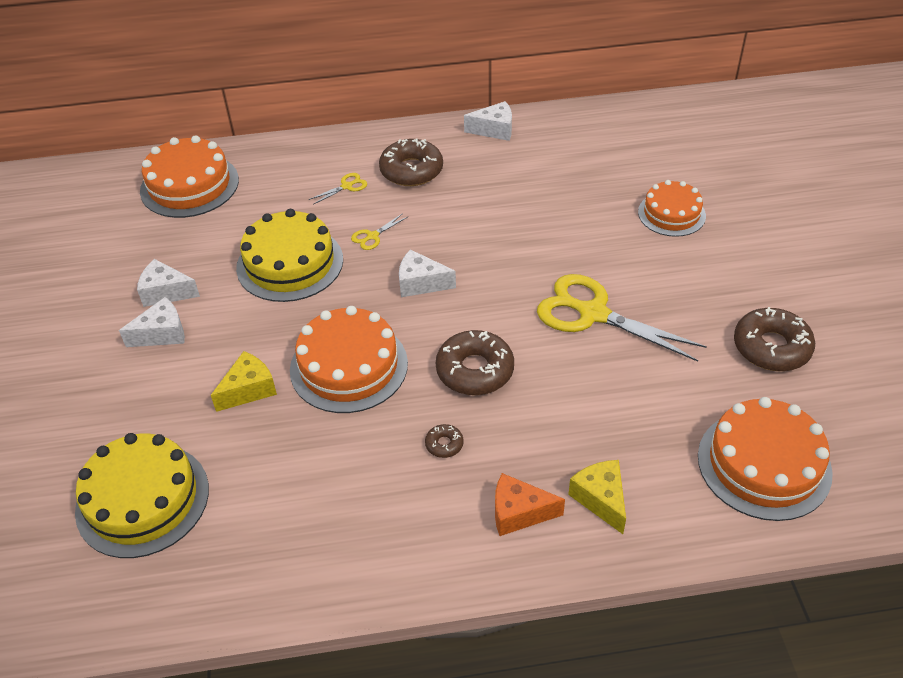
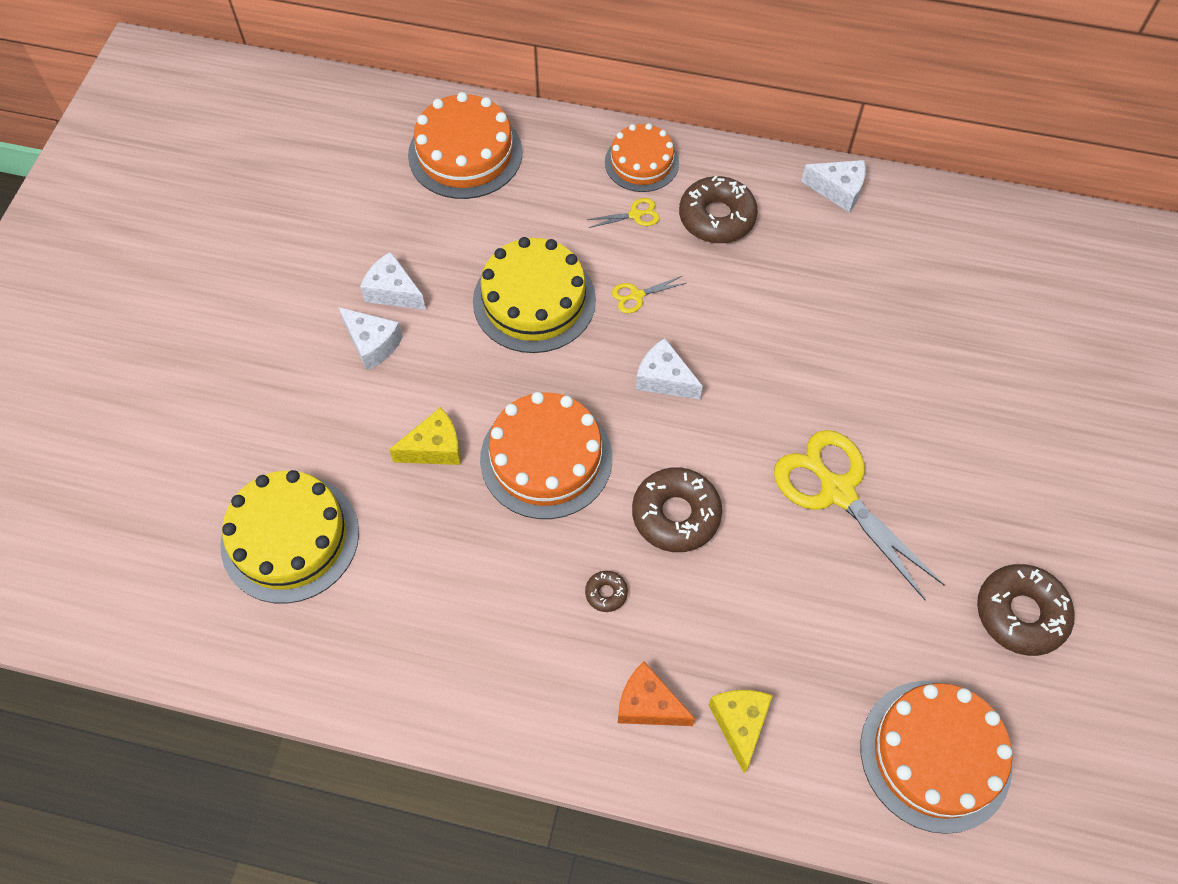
camera: 20 degrees right, 15 degrees up
(162, 333) = (372, 344): white cheese -> white cheese turned 45 degrees clockwise
(671, 214) = (994, 388): orange cake -> orange cake (641, 162)

